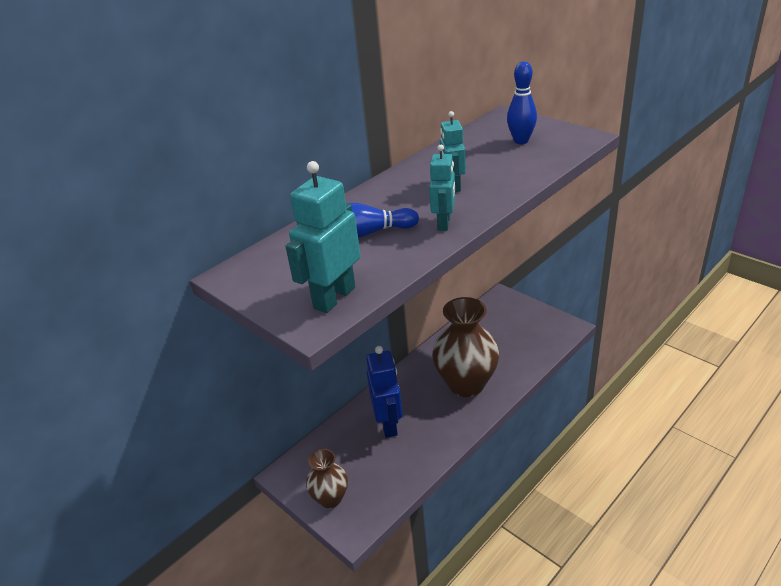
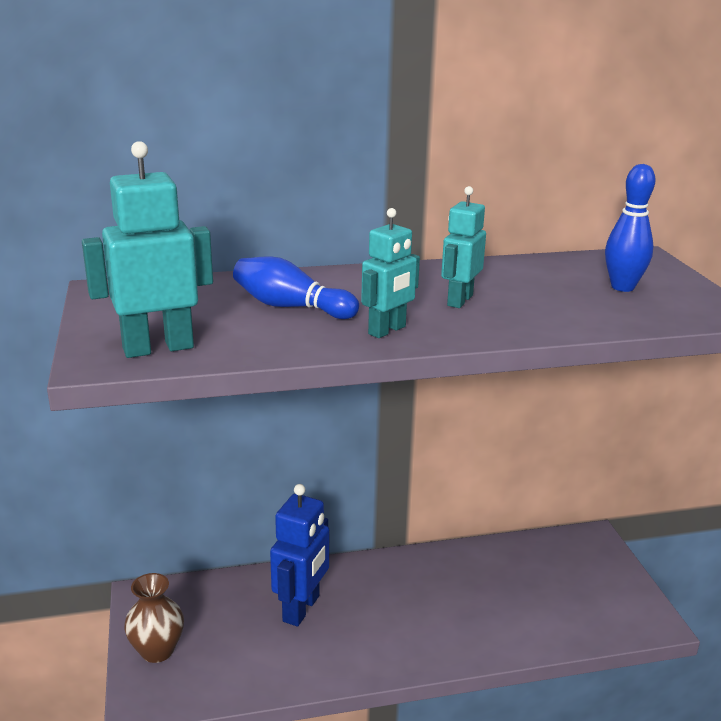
camera: 30 degrees right, 10 degrees down
(466, 384) = (440, 616): brown vase -> none

